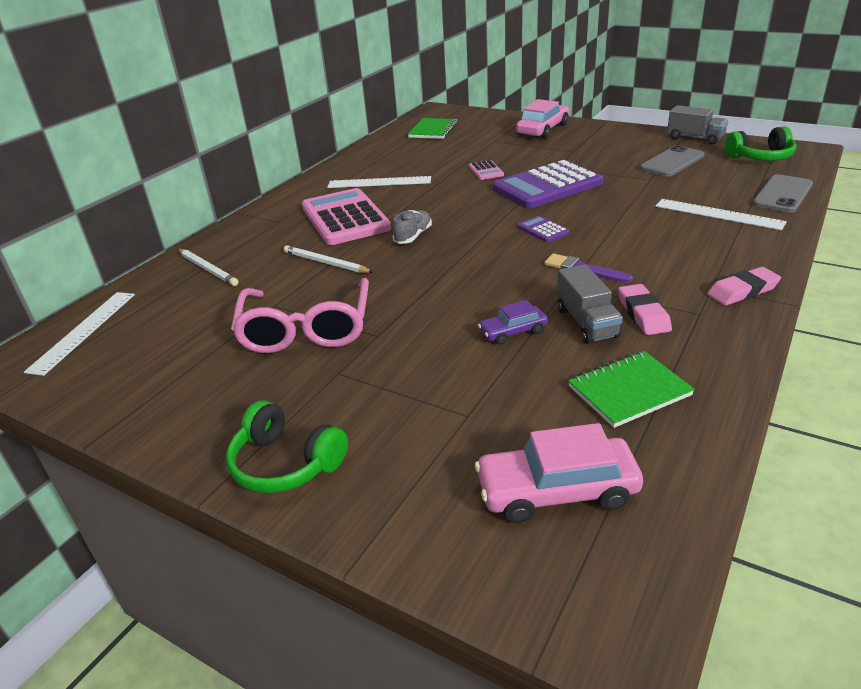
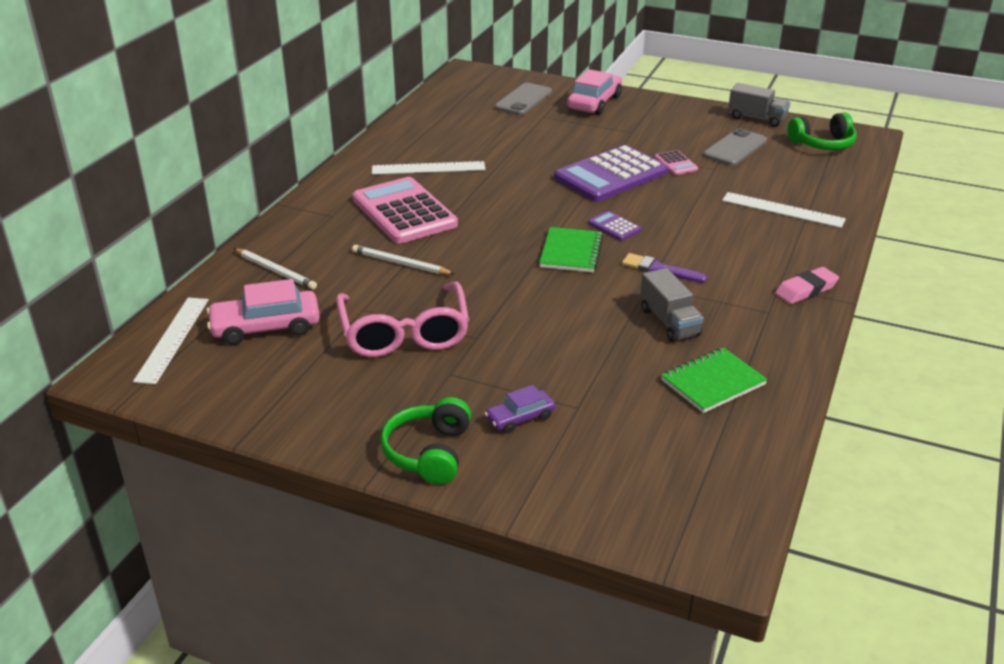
camera: 10 degrees left, 0 degrees up
(285, 463) = (429, 452): green headphones -> green headphones turned 75 degrees clockwise
(413, 236) = (483, 233): grey shoe -> none
(433, 130) = (471, 100): green notebook -> green notebook (571, 252)
(486, 171) = (542, 155): pink calculator -> pink calculator (676, 163)
(513, 331) = (603, 332): purple car -> purple car (520, 418)
(556, 490) = (663, 463): pink car -> pink car (266, 327)
(643, 314) = (719, 313): pink eraser -> none
(782, 194) = (843, 188): grey phone -> grey phone (523, 100)

